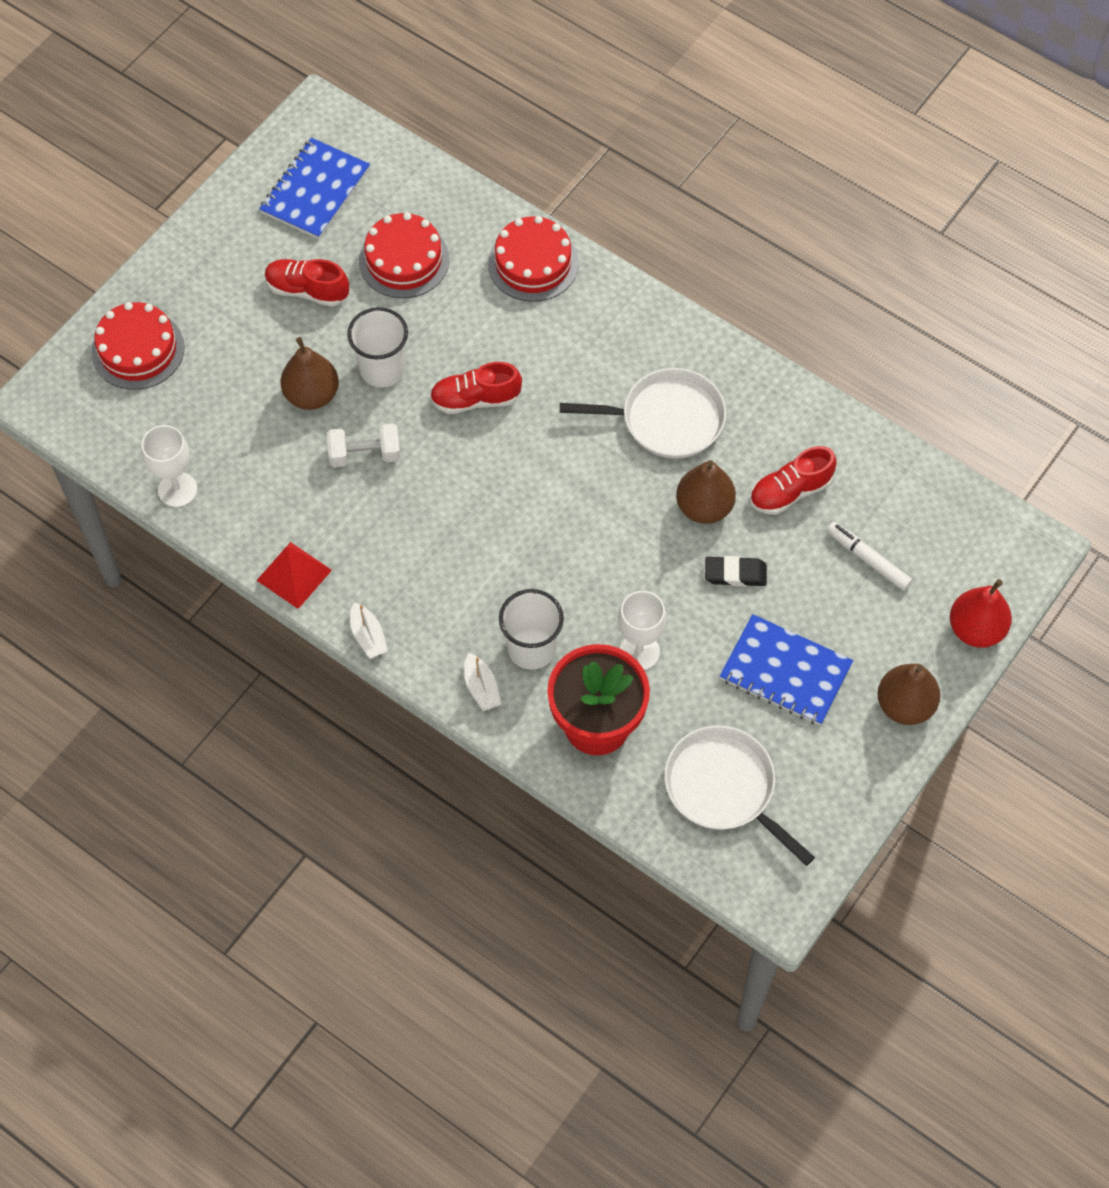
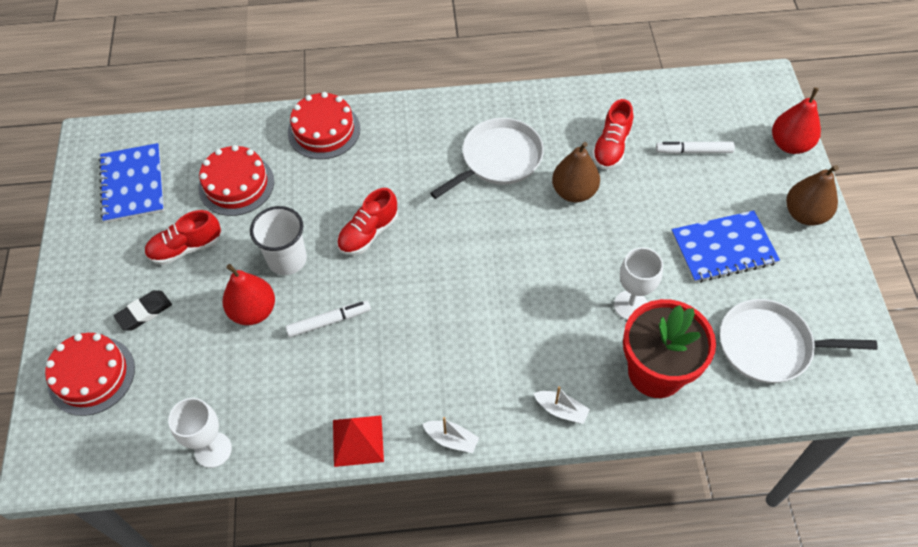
camera: 40 degrees left, 5 degrees down
(312, 395) = (253, 311): brown pear -> red pear
(365, 454) = (329, 321): white dumbbell -> white marker
(531, 648) = (565, 357): white cup -> none
(735, 574) = (633, 215): black eraser -> black eraser (144, 312)

